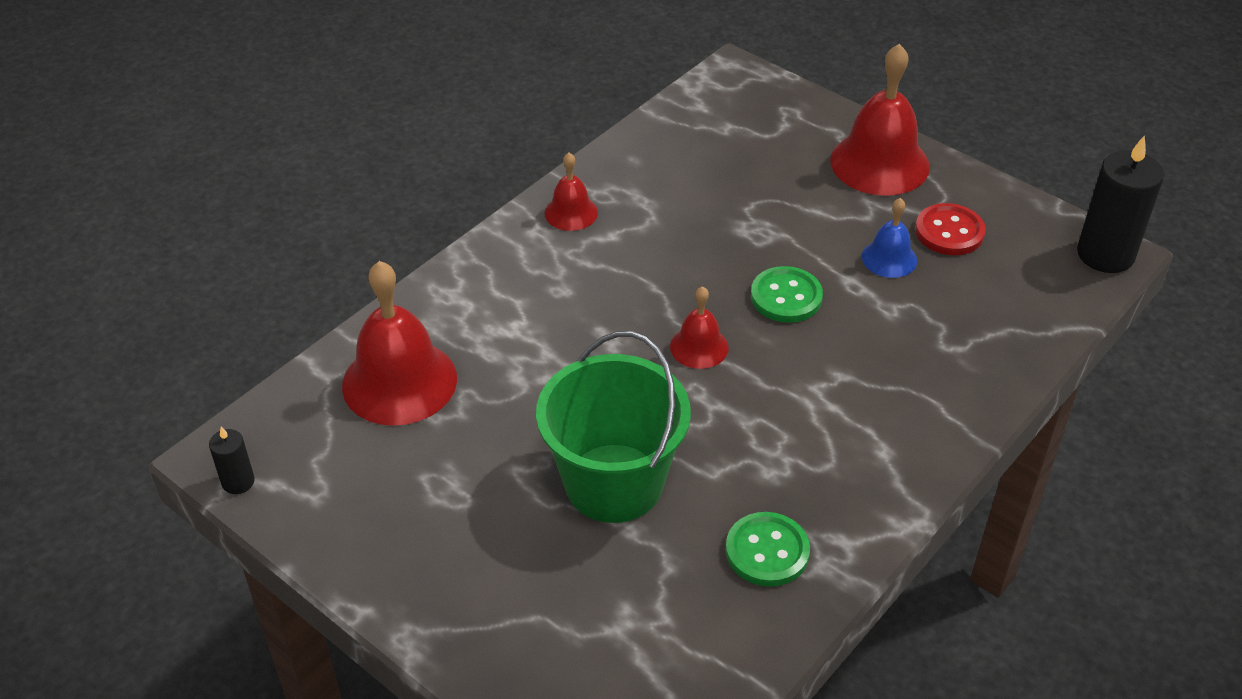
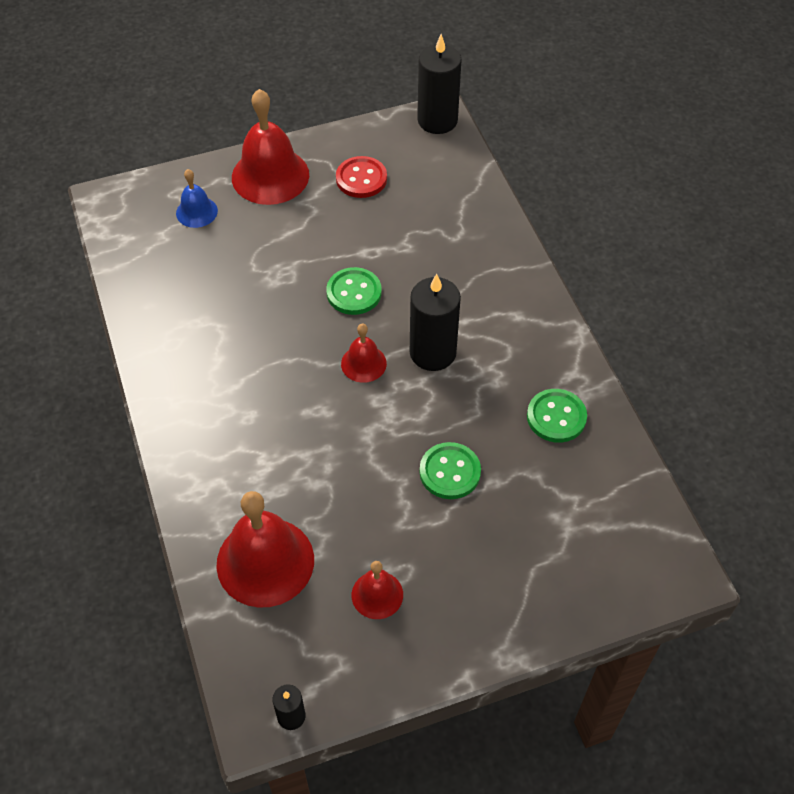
camera: 60 degrees left, 10 degrees up
(571, 212) = (173, 371): red bell -> red bell (377, 594)
(613, 483) = (450, 472): green bucket -> green button
(763, 398) = (433, 352): none -> black candle
(889, 258) = (361, 221): blue bell -> blue bell (196, 212)

